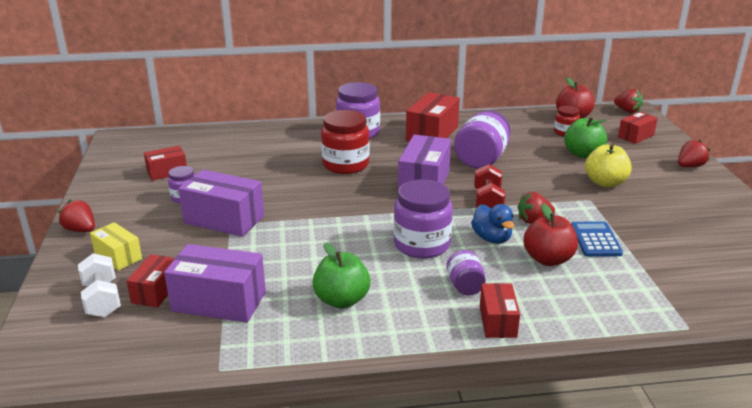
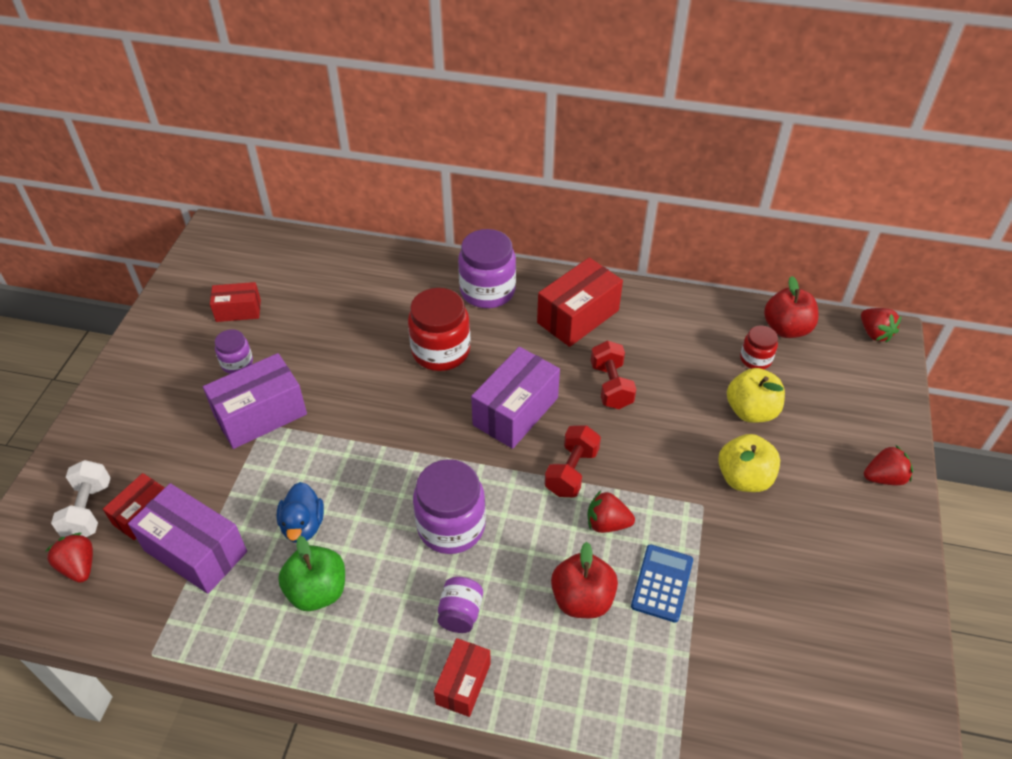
camera: 20 degrees right, 20 degrees up
(81, 230) = (112, 389): red strawberry -> red strawberry (79, 566)
(118, 256) = (130, 445): yellow box -> none
(224, 219) = (260, 415): purple box -> purple box turned 75 degrees counterclockwise
(481, 159) = (611, 386): purple jar -> red dumbbell
(492, 238) = (537, 541): blue duck -> blue duck (303, 525)
(582, 154) = (751, 411): green apple -> yellow apple
(636, 136) = (850, 392): red box -> none

